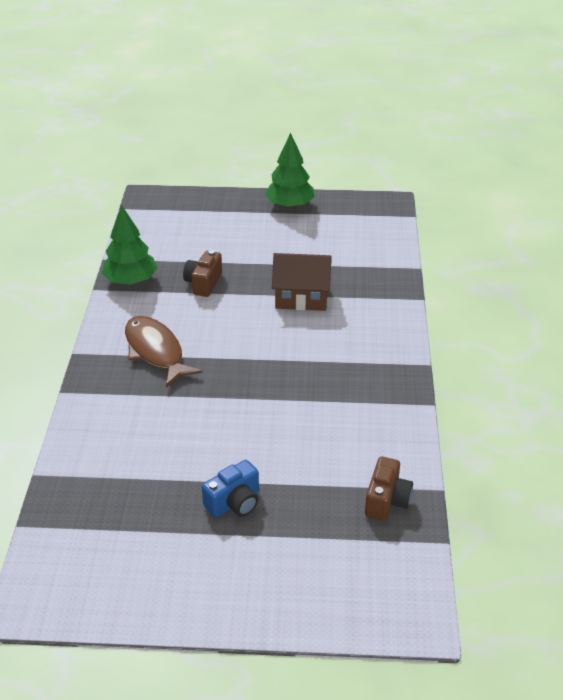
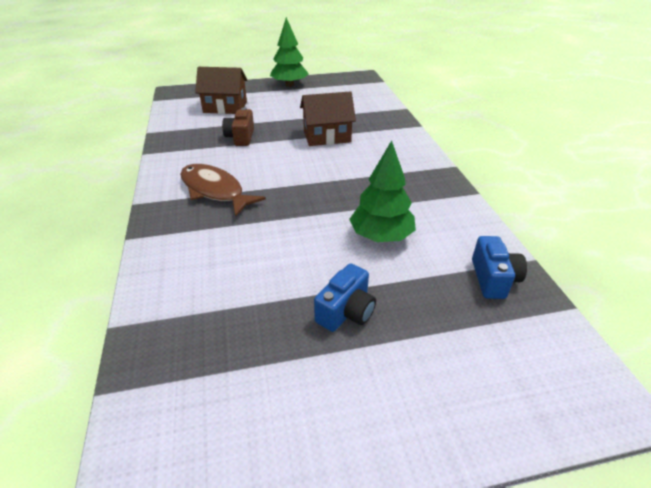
camera: 15 degrees left, 0 degrees up
(131, 281) = (176, 144): green tree -> green tree (381, 236)
(199, 232) = (225, 107): none -> brown house
(386, 500) = (493, 279): brown camera -> blue camera

